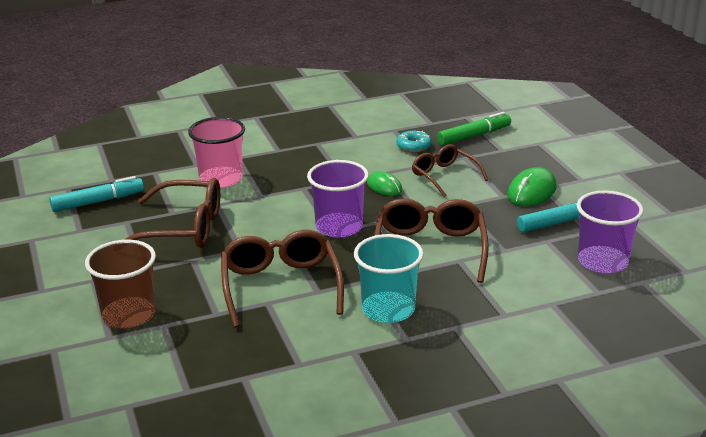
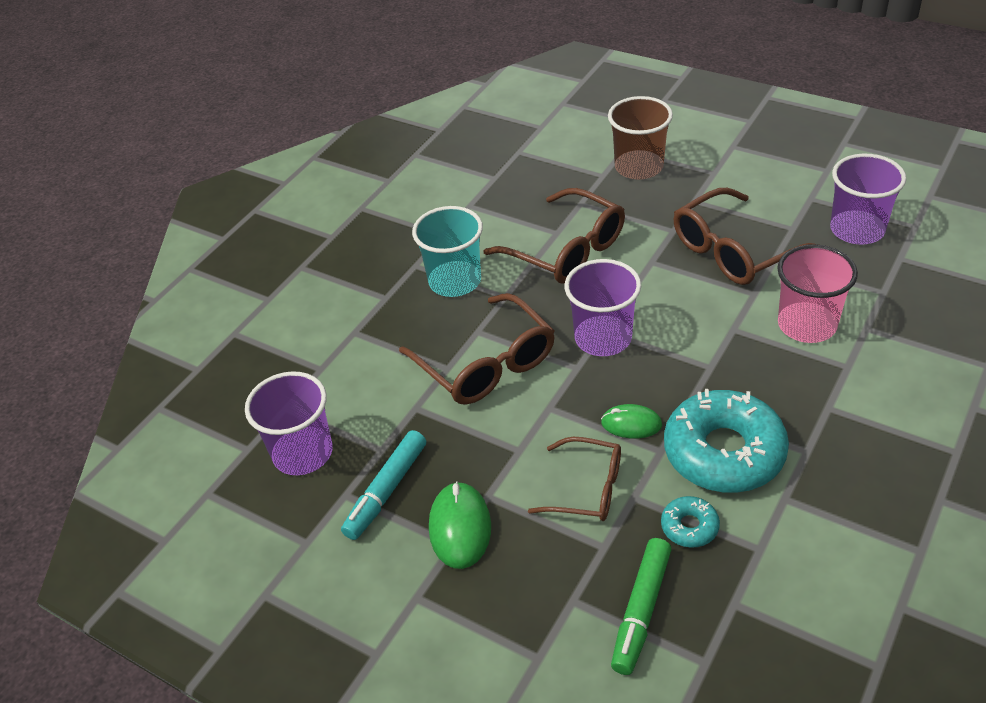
camera: 145 degrees right, 15 degrees up
(98, 202) = (857, 230): turquoise marker -> purple cup
(356, 158) = (724, 452): none -> turquoise donut

